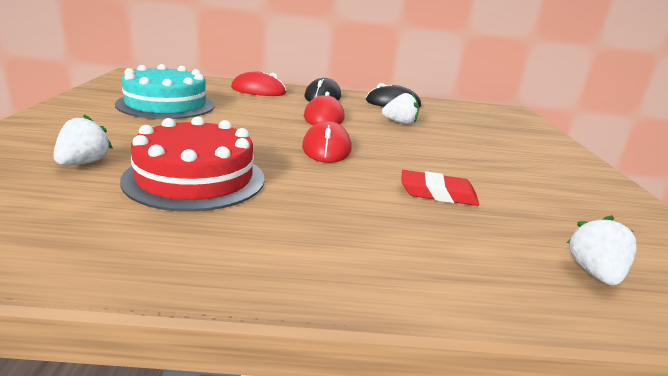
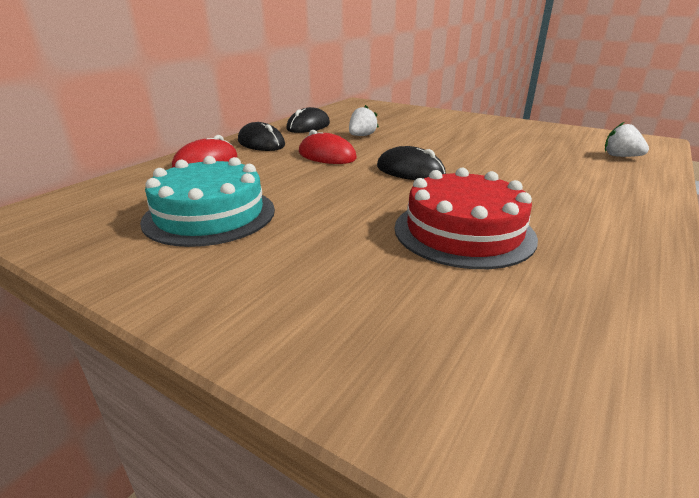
camera: 55 degrees left, 5 degrees up
(83, 163) = (398, 284): white strawberry -> none
(326, 148) = (410, 171): red mouse -> black mouse
(438, 194) = (513, 160): red eraser -> none

